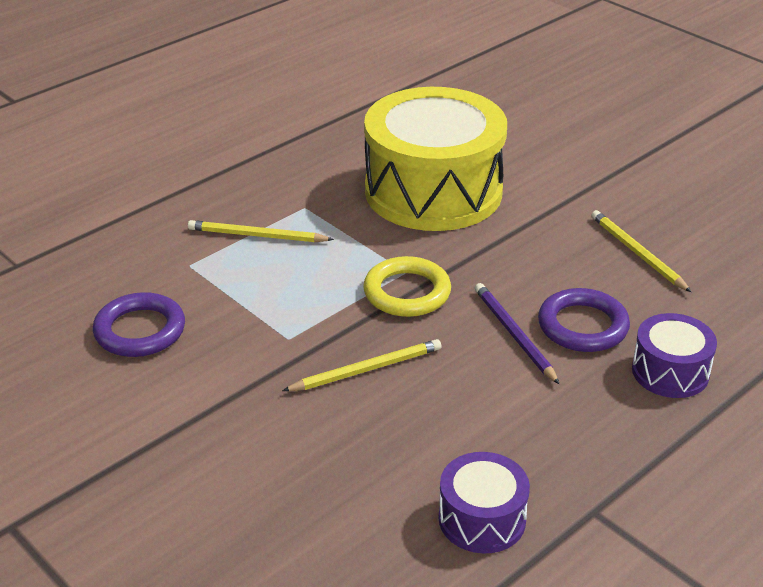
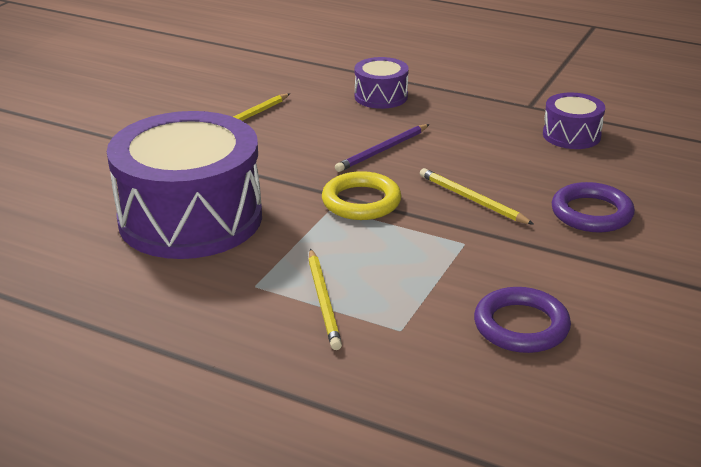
camera: 110 degrees left, 5 degrees down
(433, 191) = (190, 218): yellow drum -> purple drum
(582, 326) = (353, 128): purple ring -> purple ring (591, 213)

